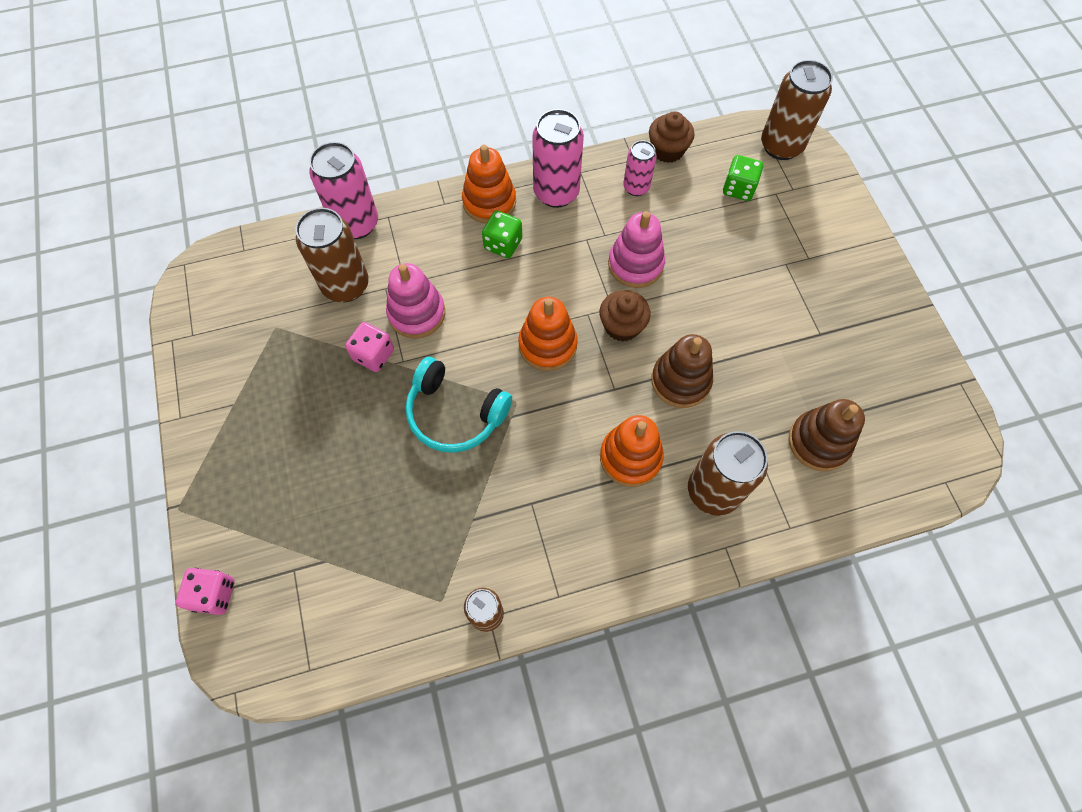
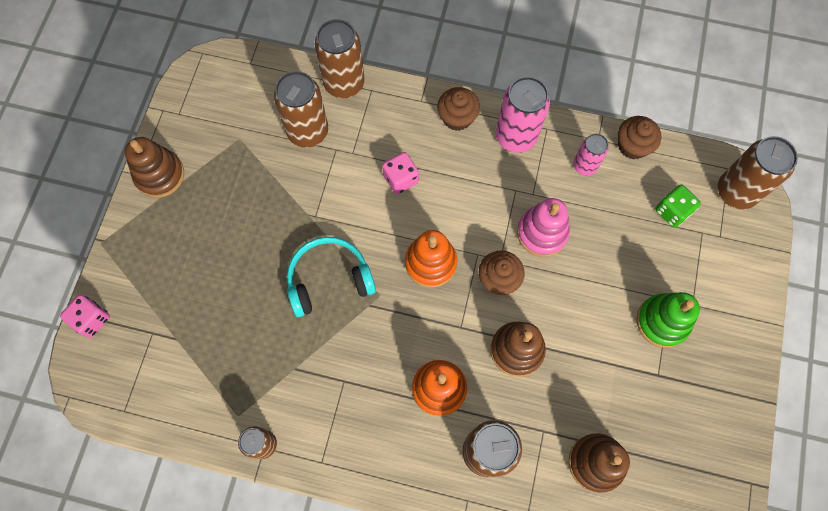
camera: 30 degrees right, 5 degrees up
(206, 405) = (160, 175): none -> brown stacking toy
(356, 224) = (344, 84): pink can -> brown can
(373, 355) = (297, 199): pink dice -> pink dice (401, 179)
(417, 313) = (347, 183): pink stacking toy -> none
(455, 414) = (329, 279): turquoise headphones -> turquoise headphones turned 105 degrees clockwise
(489, 202) = (457, 117): orange stacking toy -> brown cupcake
(503, 244) = (446, 159): green dice -> none
(793, 286) = (662, 321): none -> green stacking toy

